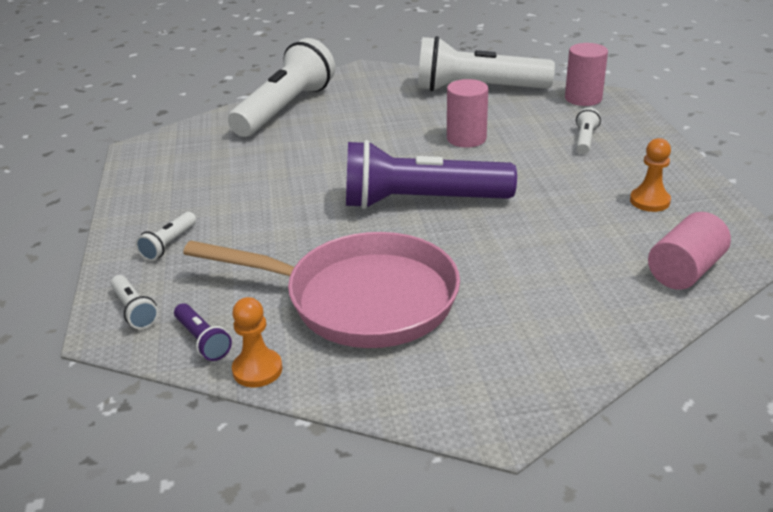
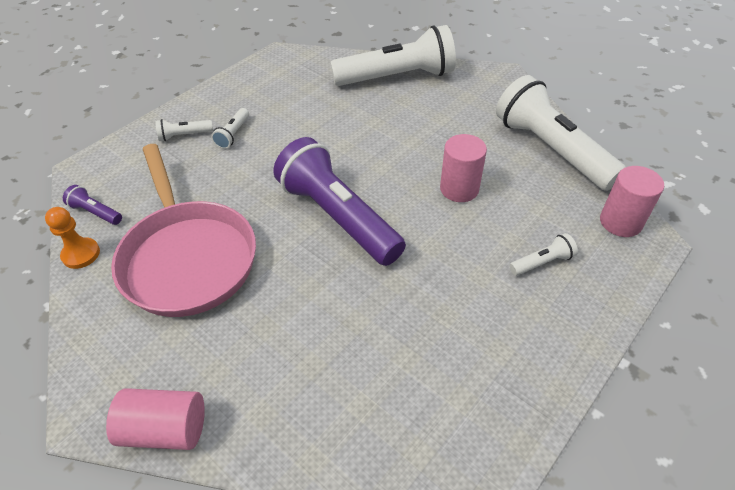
camera: 50 degrees right, 15 degrees up
(134, 310) = (107, 166): white flashlight -> white flashlight (233, 134)
(202, 341) = (96, 212): purple flashlight -> purple flashlight turned 105 degrees clockwise
(649, 201) = (479, 362): orange pawn -> none
(685, 271) = (381, 445): pink cylinder -> pink cylinder (165, 429)

